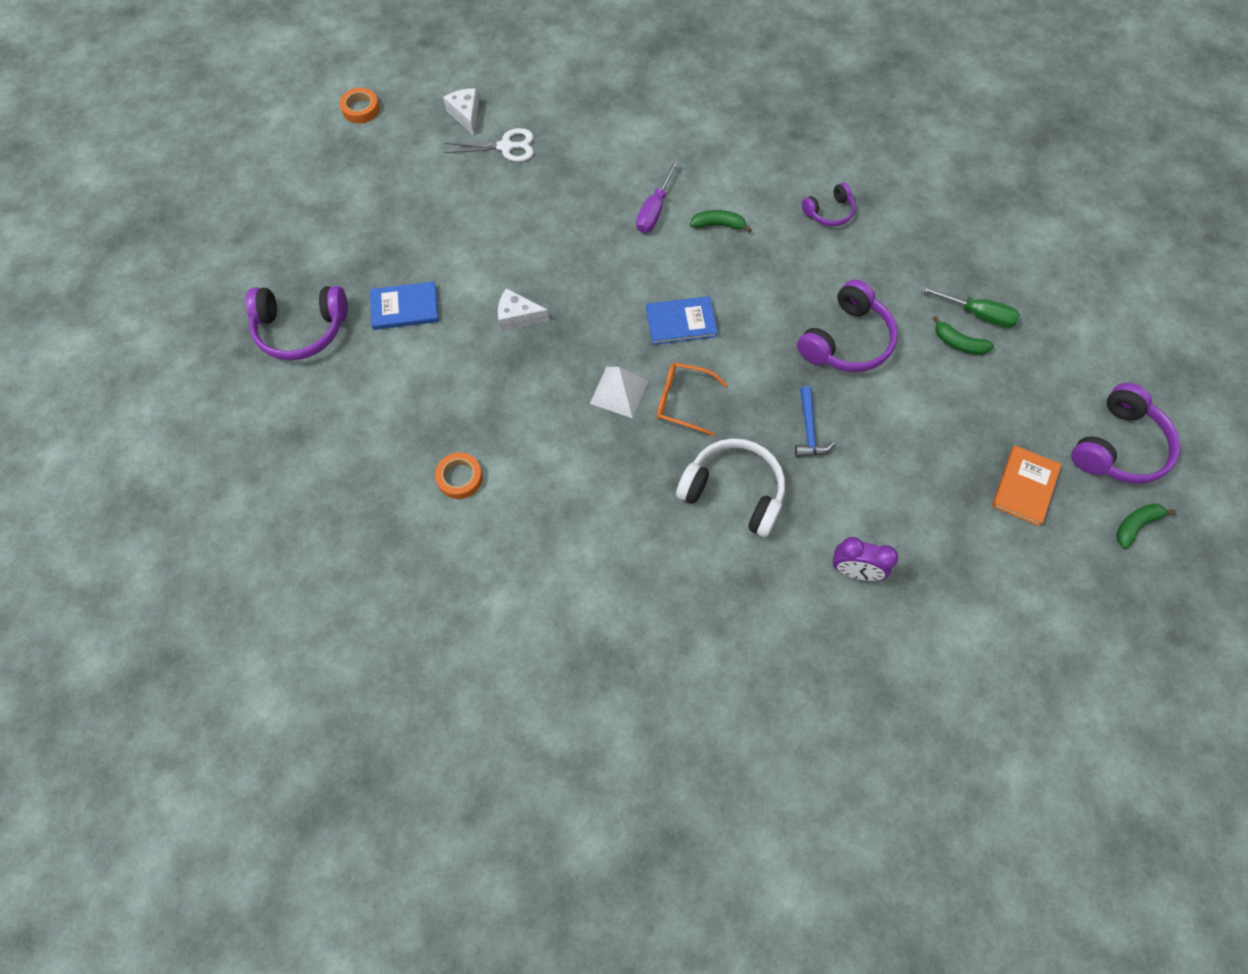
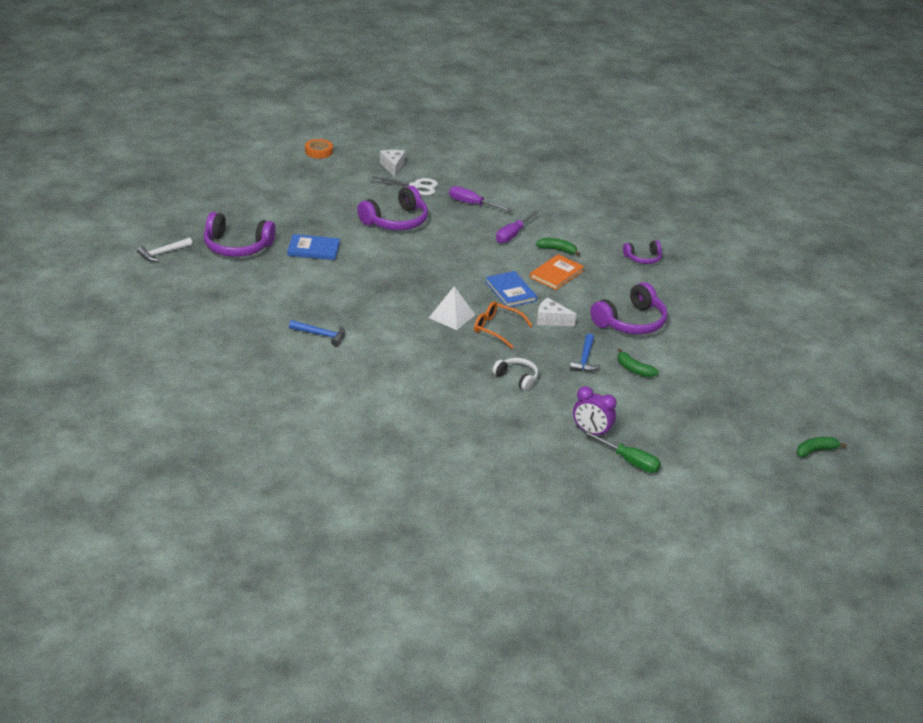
camera: 10 degrees right, 30 degrees down
(205, 370) = (163, 253): none -> white hammer
(459, 478) = (321, 335): orange tape -> blue hammer
(518, 317) = (392, 268): white cheese -> white cheese (551, 320)
(587, 163) = (472, 204): none -> purple screwdriver
(681, 322) = (510, 291): blue book -> blue book turned 60 degrees clockwise
(734, 491) = (517, 378): white headphones -> white headphones, size x0.56
(958, 343) = (715, 338): green banana -> green banana (634, 369)
(977, 314) = (736, 327): green screwdriver -> green screwdriver (629, 461)
(1024, 486) = (737, 416): orange book -> orange book (556, 274)
(1118, 447) = (818, 410): purple headphones -> purple headphones (396, 221)

